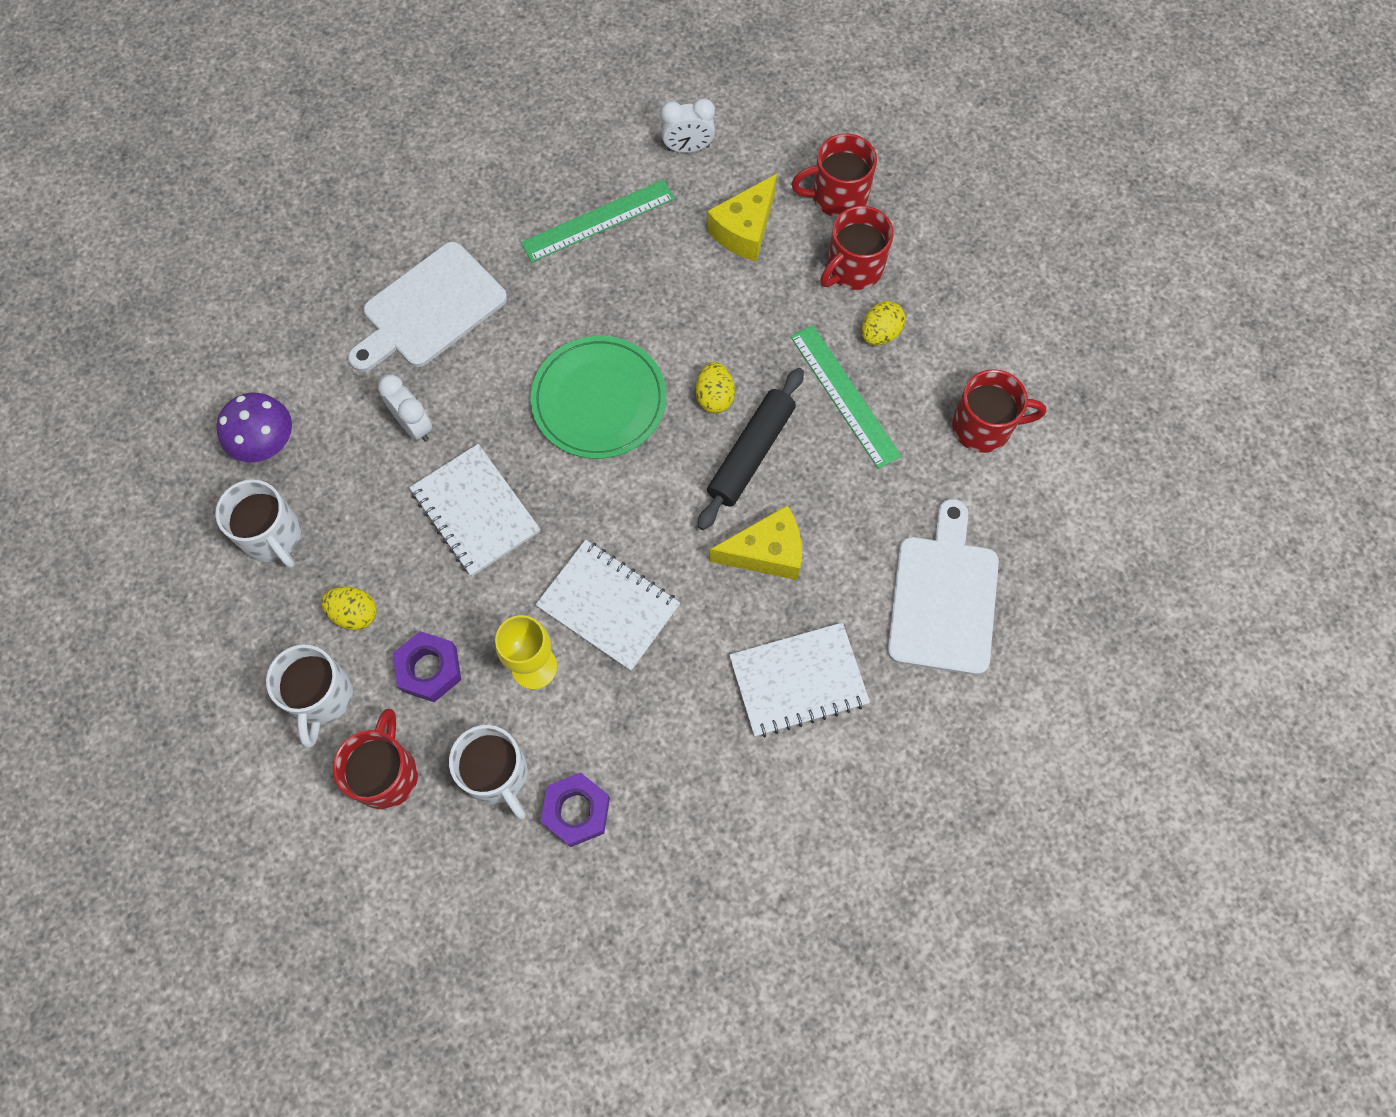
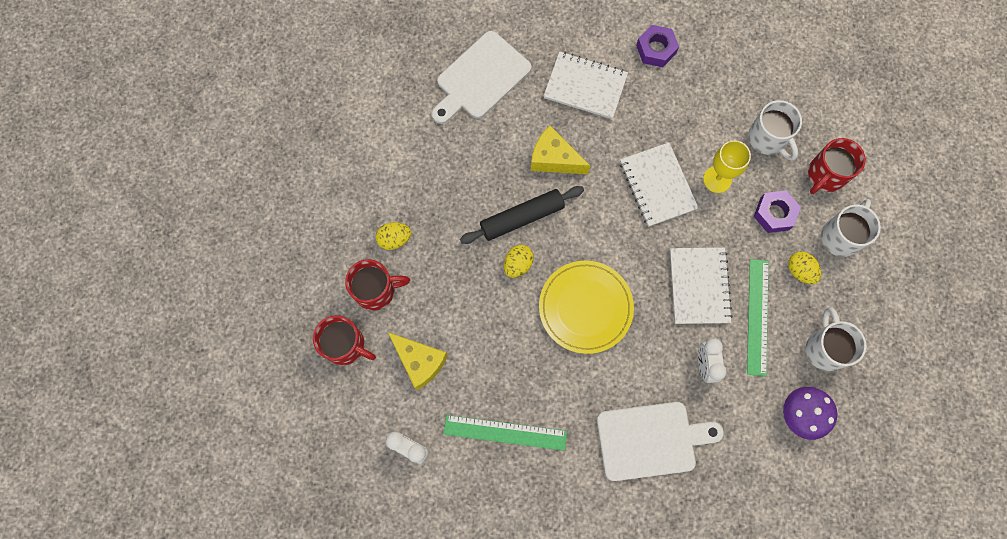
camera: 145 degrees left, 5 degrees up
(497, 774) = (768, 139): white mug -> white mug turned 150 degrees clockwise
(576, 811) = (738, 97): purple nut -> purple nut (656, 49)
(599, 400) = (585, 307): green plate -> yellow plate
(744, 230) = (419, 361): yellow cheese -> yellow cheese turned 60 degrees clockwise
(844, 395) = (444, 216): green ruler -> green ruler (757, 316)
(984, 427) = (384, 148): red mug -> none

